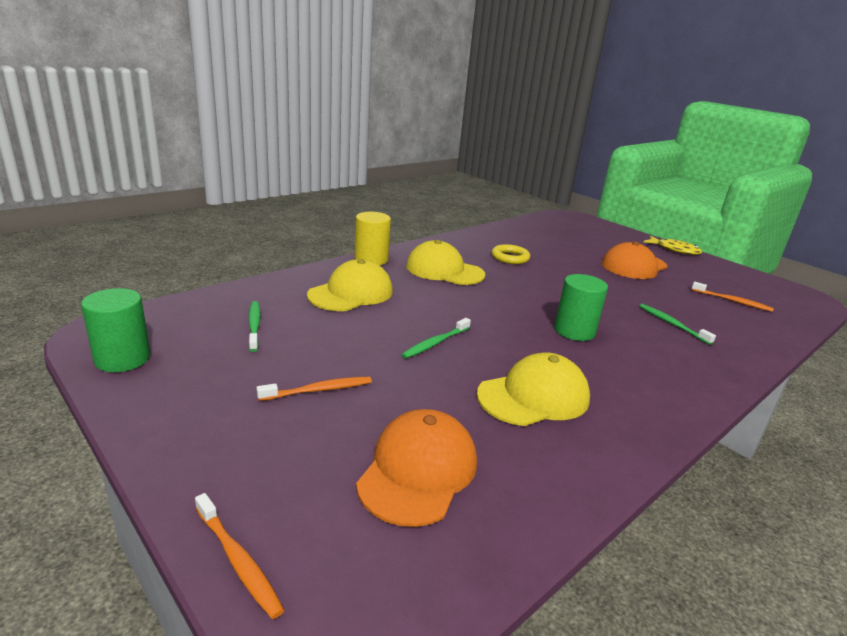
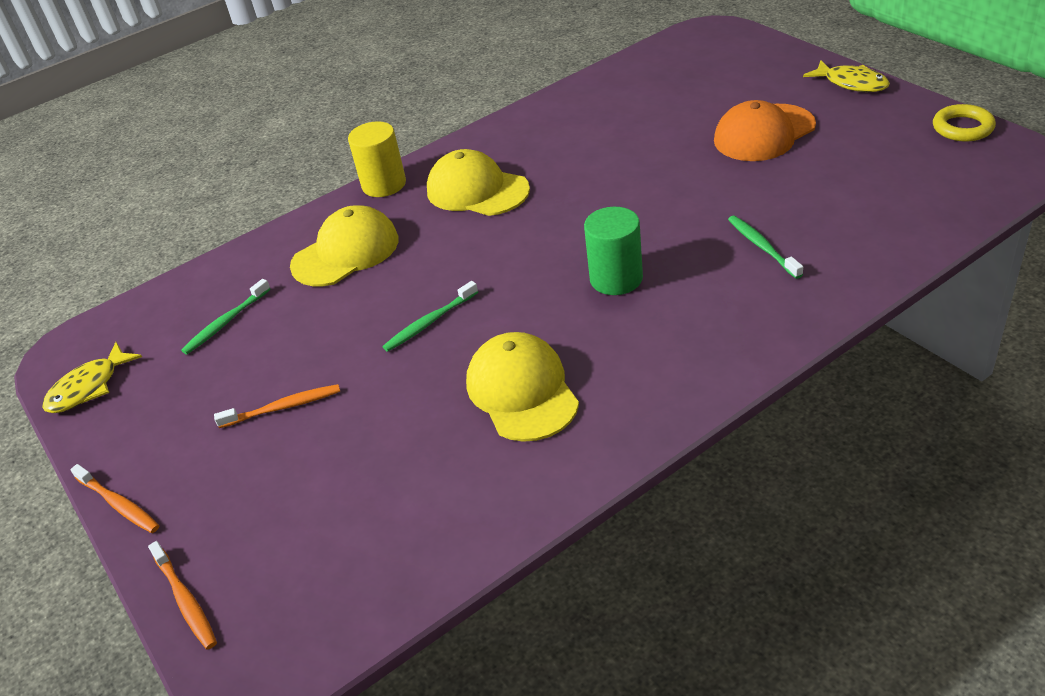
camera: 15 degrees right, 15 degrees up
(122, 359) = (89, 387): green cylinder -> yellow fish
(254, 326) = (226, 322): green toothbrush -> green toothbrush turned 135 degrees counterclockwise
(418, 471) = (365, 499): orange cap -> none
(510, 258) = (579, 148): yellow ring -> yellow ring (962, 128)
(534, 396) = (522, 391): yellow cap -> yellow cap turned 90 degrees counterclockwise
(732, 301) = (883, 186): orange toothbrush -> orange toothbrush (119, 504)

